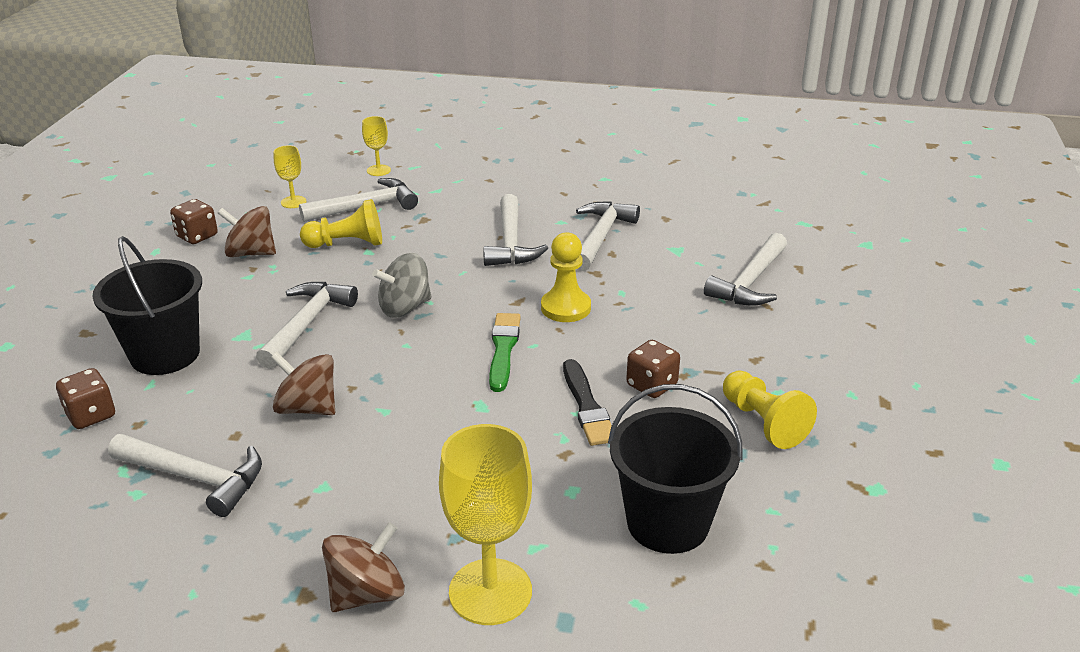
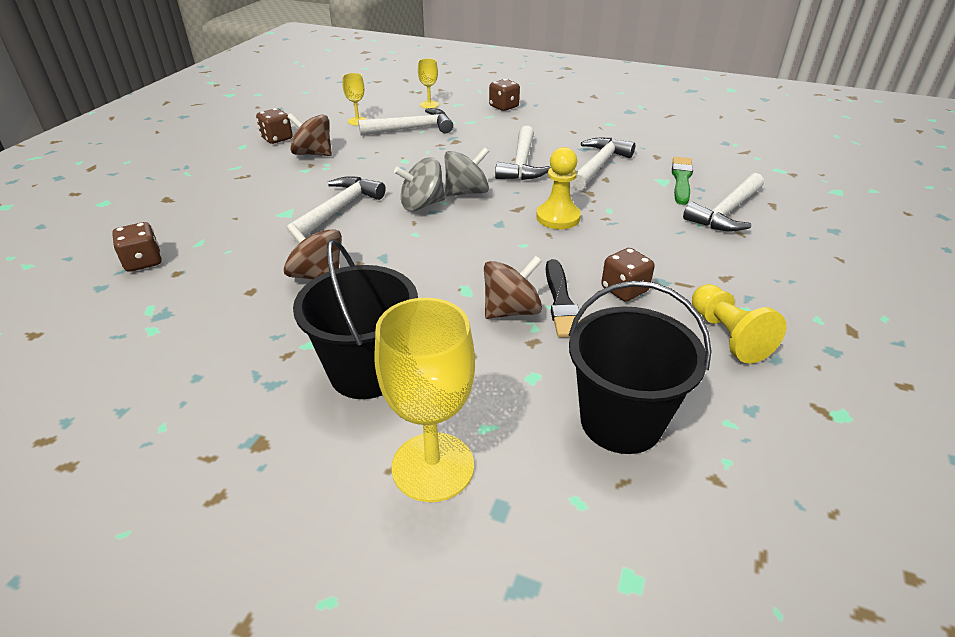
camera: 10 degrees right, 5 degrees up
(165, 354) = (219, 221): black bucket -> black bucket (367, 371)
(195, 478) = (204, 323): white hammer -> none
(347, 244) = (389, 153): yellow pawn -> none
(367, 593) = (316, 450): brown spinning top -> brown spinning top (511, 310)
(454, 286) = (466, 192): none -> grey spinning top
(473, 166) = (504, 107): none -> brown dice
(503, 349) = (496, 245): green brush -> green brush (681, 179)

